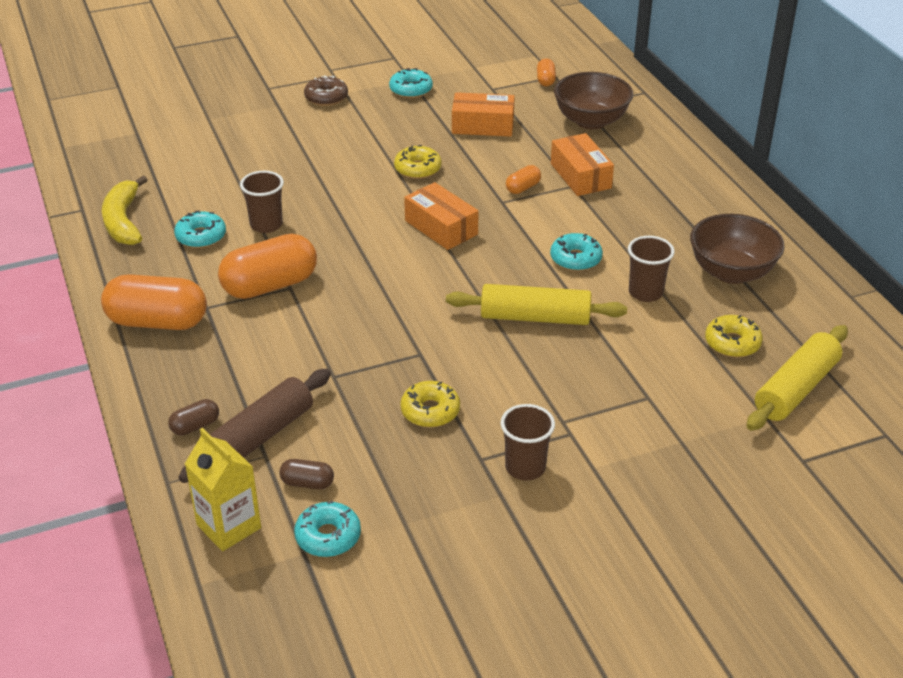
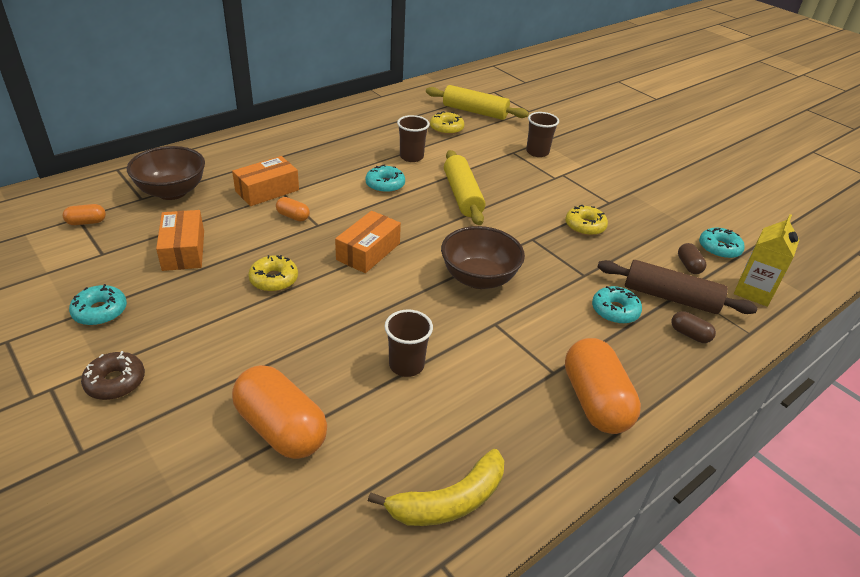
camera: 110 degrees left, 0 degrees up
(201, 236) = (448, 413): turquoise donut -> turquoise donut (615, 311)
(270, 285) = (499, 337): orange capsule -> orange capsule (281, 428)
(525, 467) = (602, 186): brown cup -> brown cup (537, 152)
(731, 272) = (374, 129): brown bowl -> brown bowl (479, 278)

